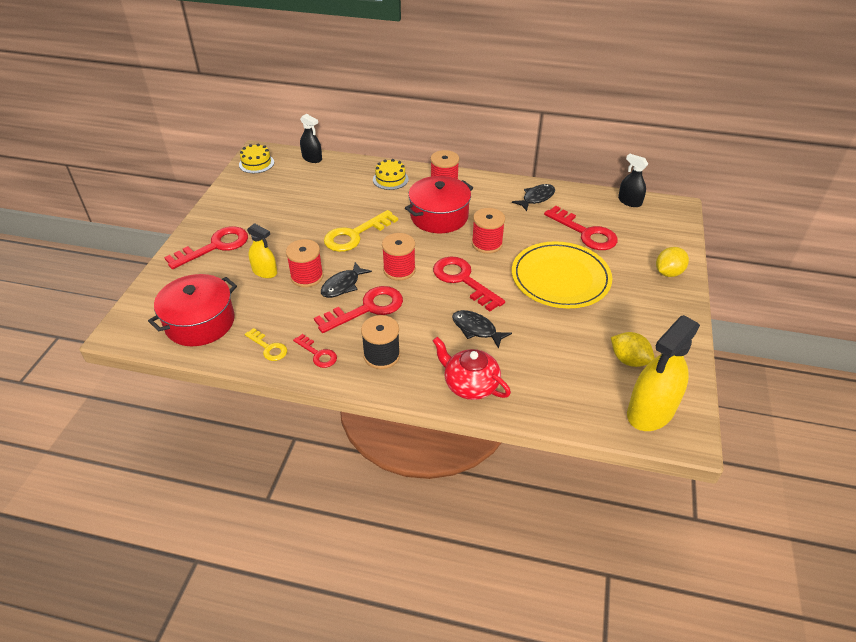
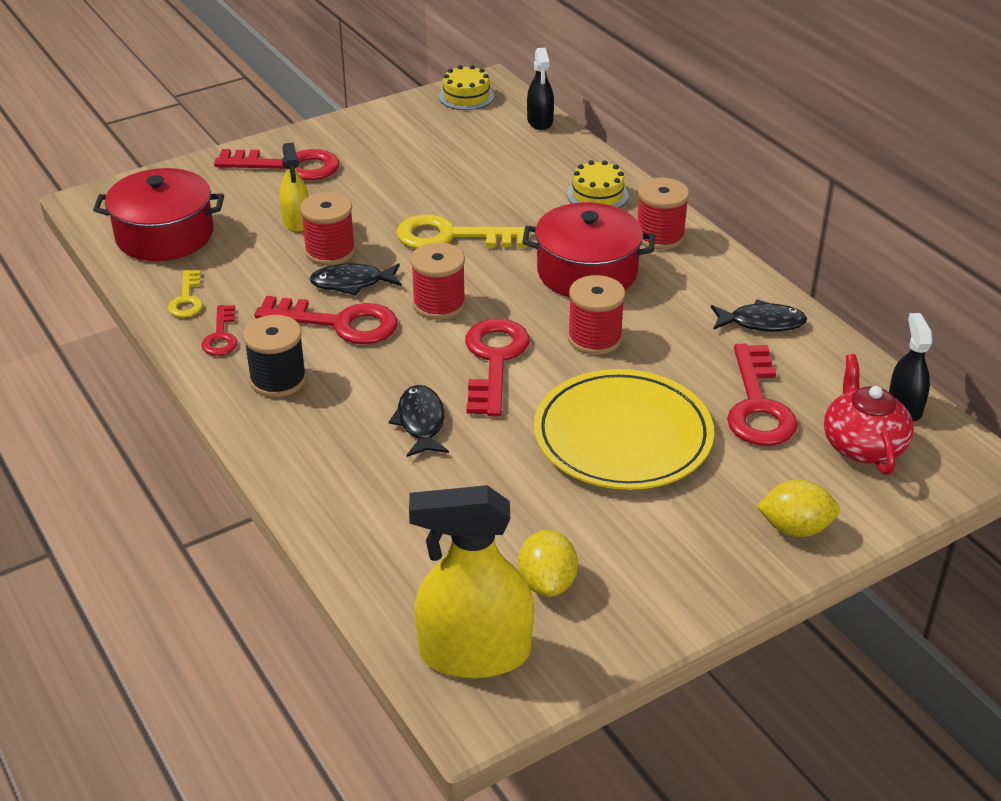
camera: 45 degrees right, 5 degrees down
(470, 384) = (319, 472): red teapot -> red teapot (862, 445)

